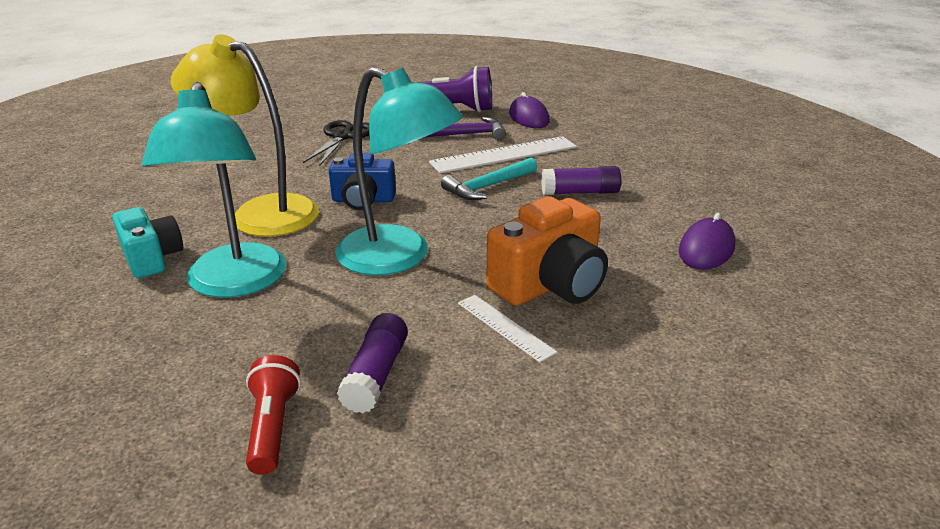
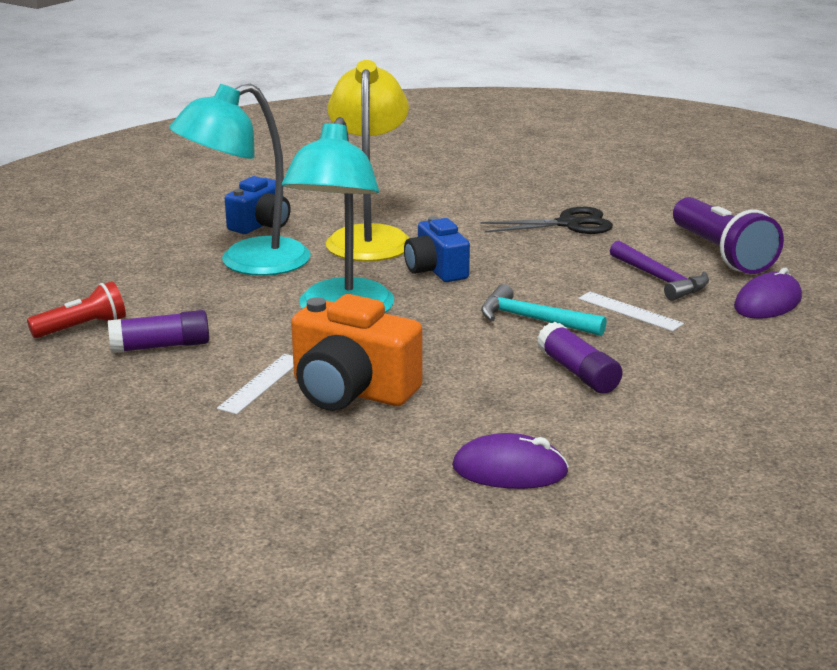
camera: 65 degrees right, 5 degrees down
(152, 258) = (261, 225): turquoise camera -> blue camera
(504, 155) = (629, 311): white ruler -> white ruler, size x0.55

